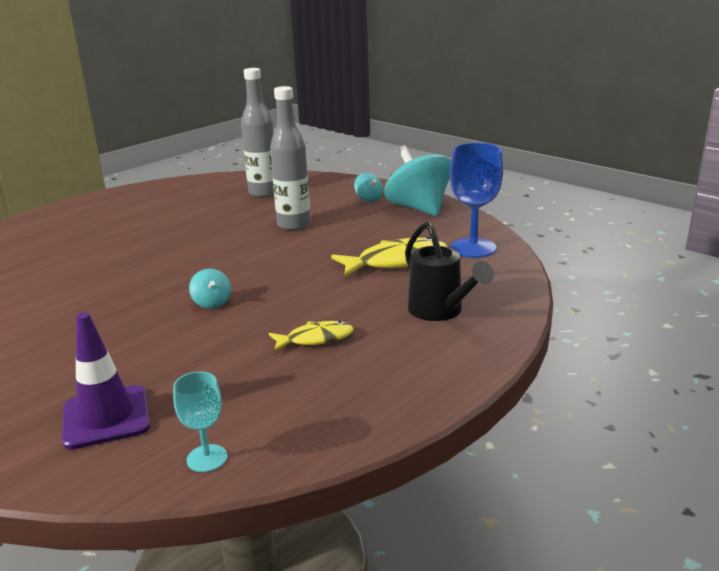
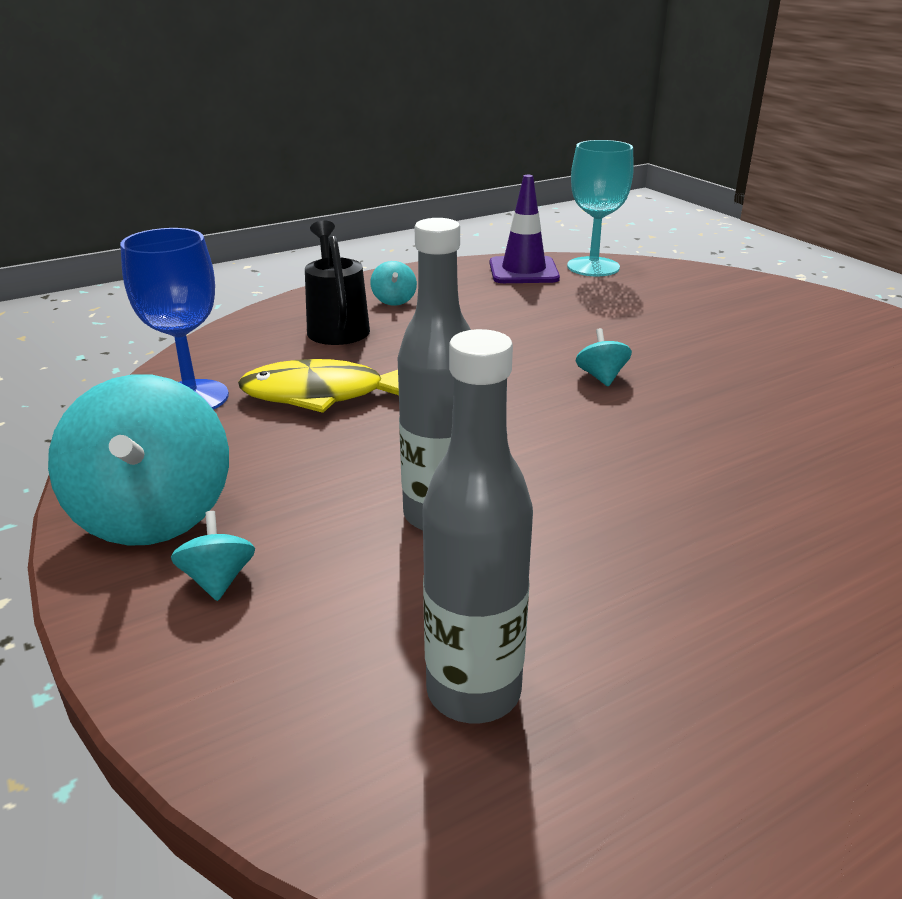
camera: 165 degrees left, 5 degrees up
(106, 417) = (682, 295): purple traffic cone -> purple traffic cone (523, 271)
(207, 458) = (593, 267): turquoise goblet -> turquoise goblet, size x1.78
(315, 339) = (485, 322): yellow fish -> none
(417, 350) = (394, 300): none -> turquoise spinning top

